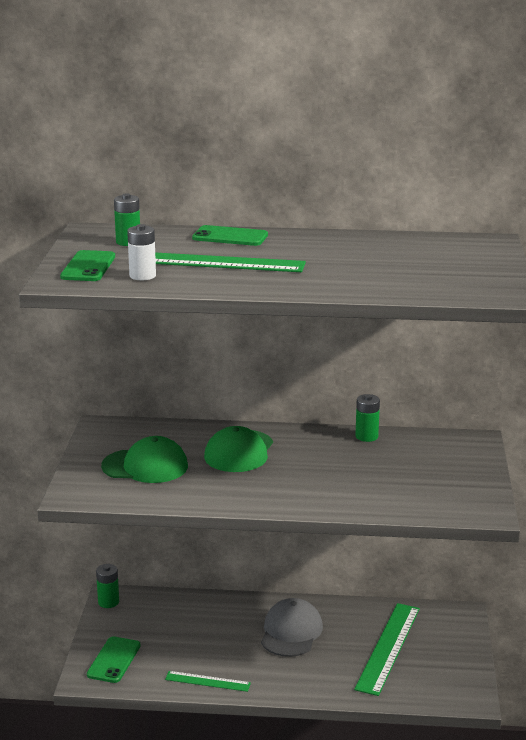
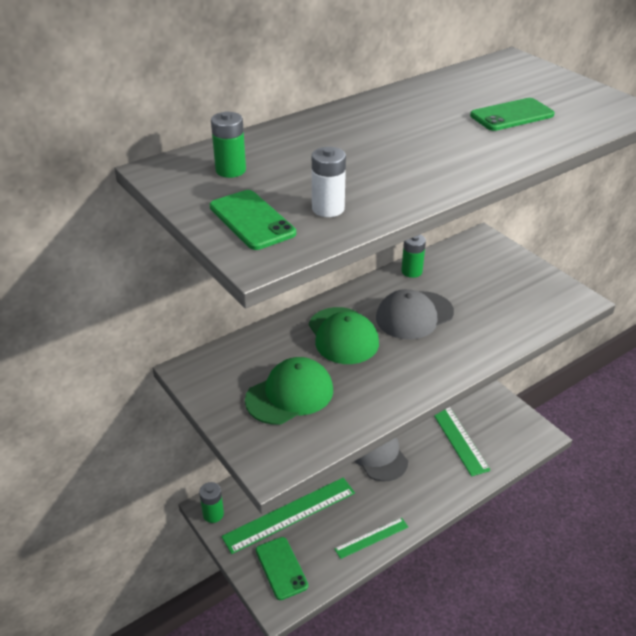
camera: 40 degrees left, 15 degrees up
(217, 263) = (363, 163): green ruler -> green ruler (290, 514)
(230, 237) = (314, 127): green phone -> green phone (512, 115)
(317, 463) = (414, 315): none -> grey cap

